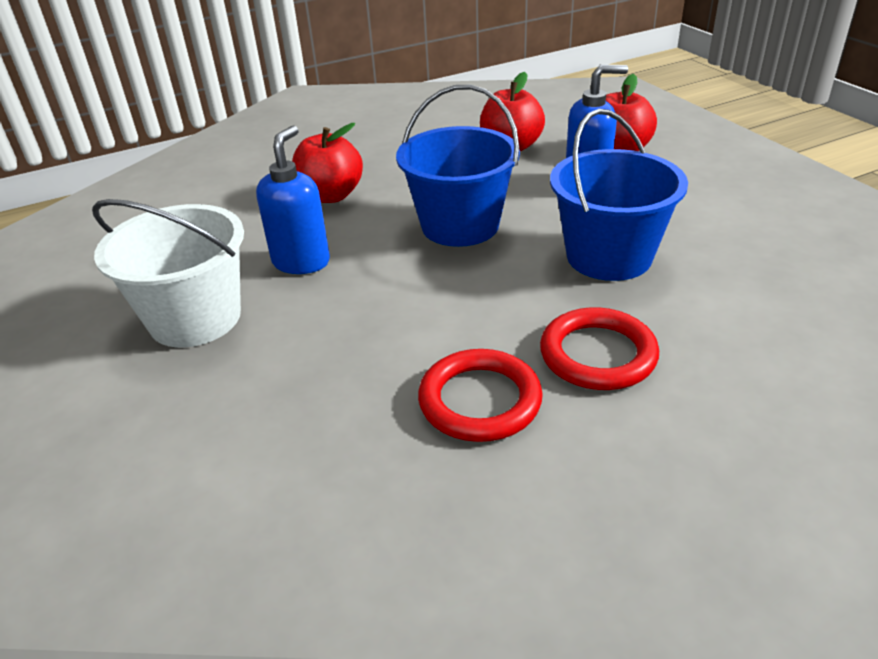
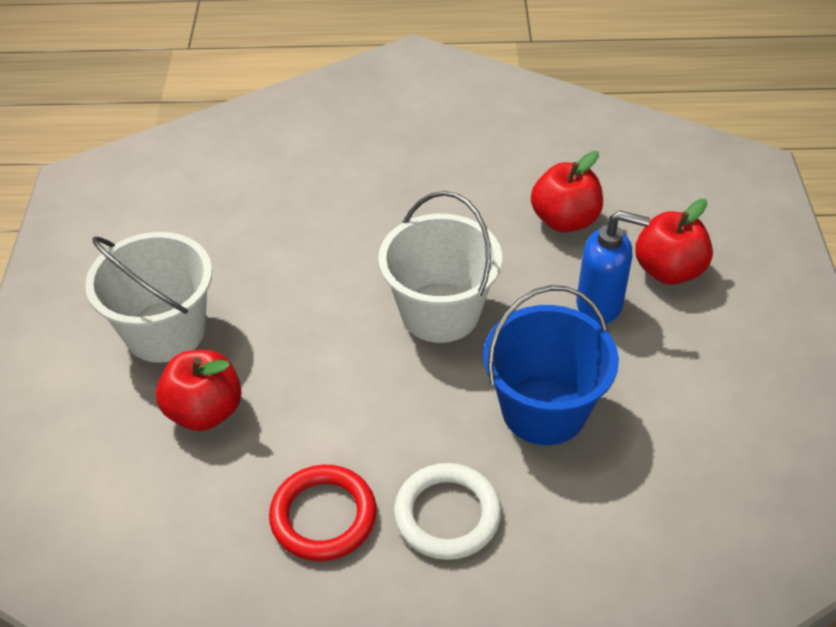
camera: 25 degrees right, 10 degrees up
(301, 262) = (279, 301): blue soap dispenser -> none
(330, 196) = (352, 224): red apple -> red apple (205, 411)
(460, 225) = (440, 312): blue bucket -> white bucket
(598, 354) = (447, 515): red ring -> white ring

